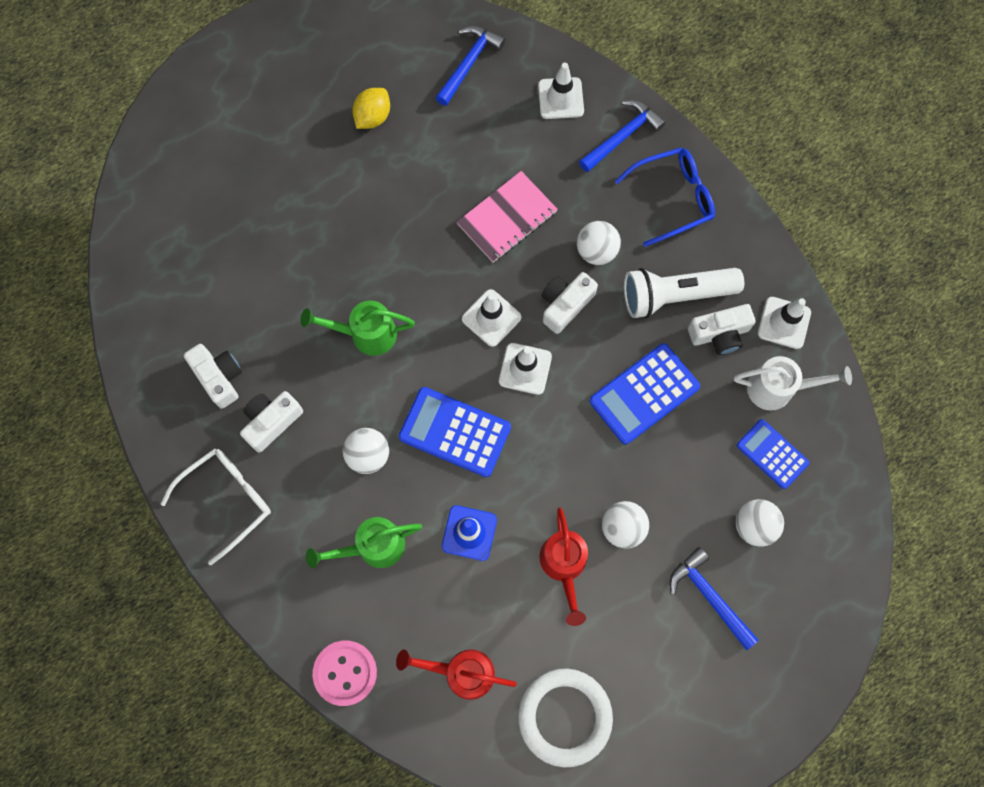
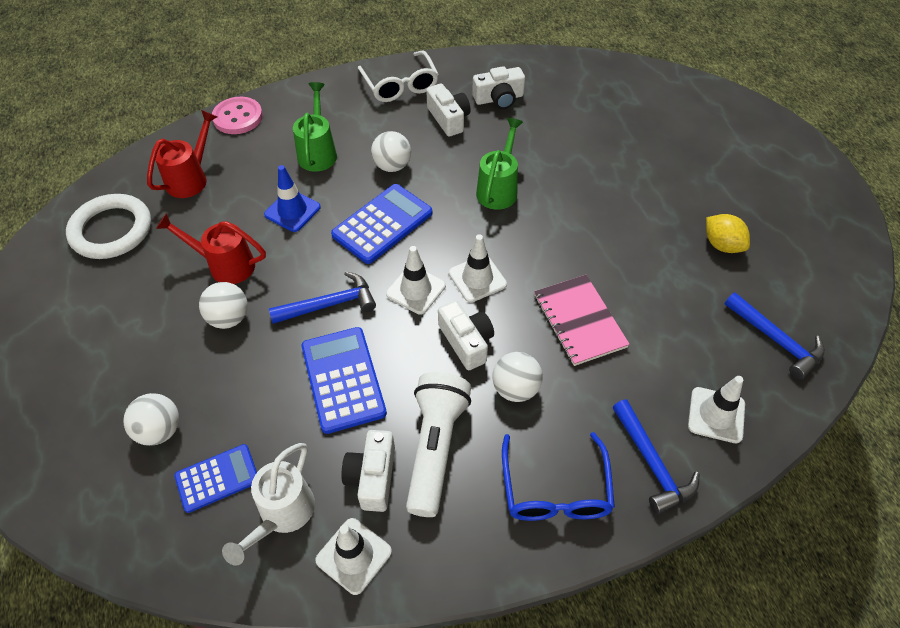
camera: 110 degrees right, 20 degrees down
(709, 596) = (125, 366): blue hammer -> blue hammer (330, 304)

